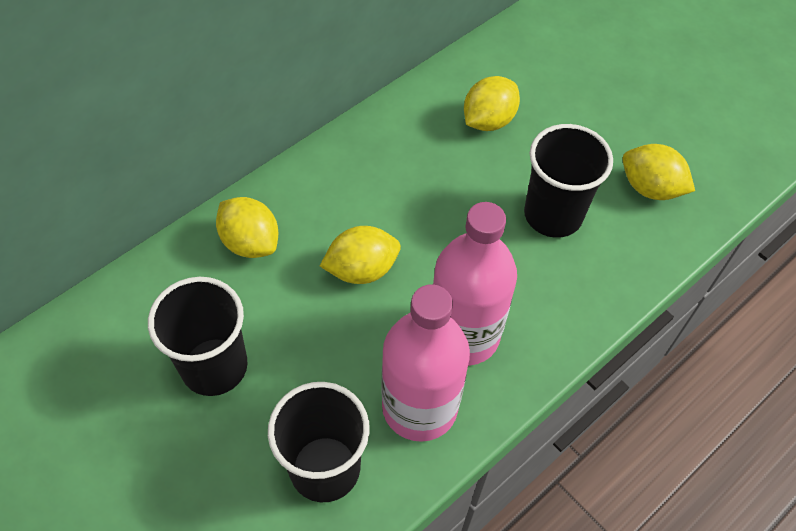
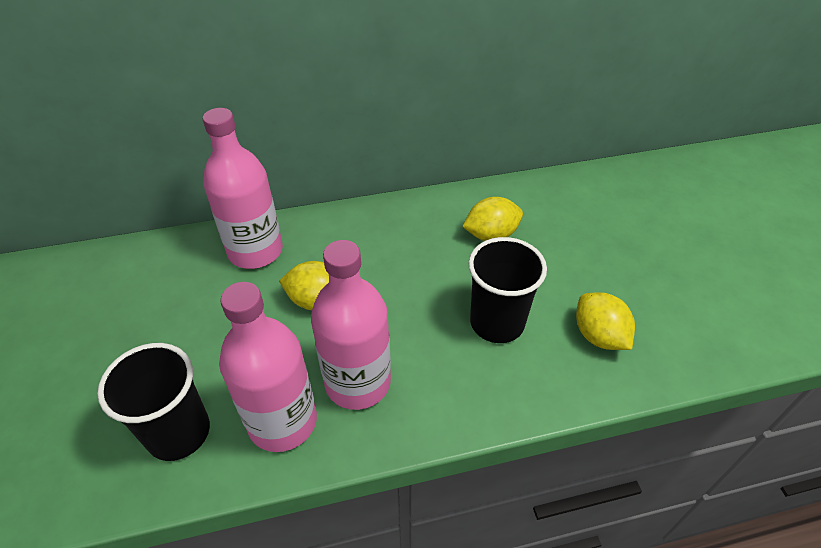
camera: 30 degrees right, 10 degrees down
(214, 366) = (165, 322): black cup -> none
(250, 242) = (255, 251): yellow lemon -> pink bottle

